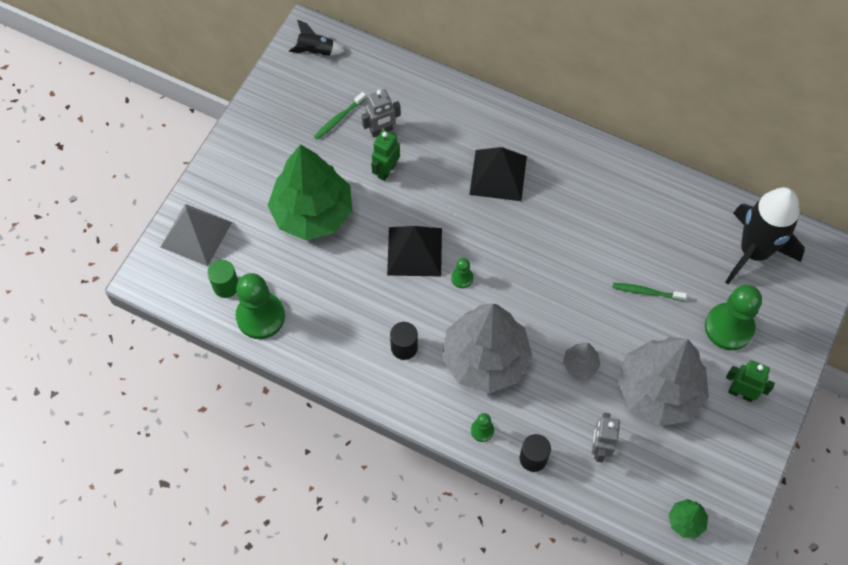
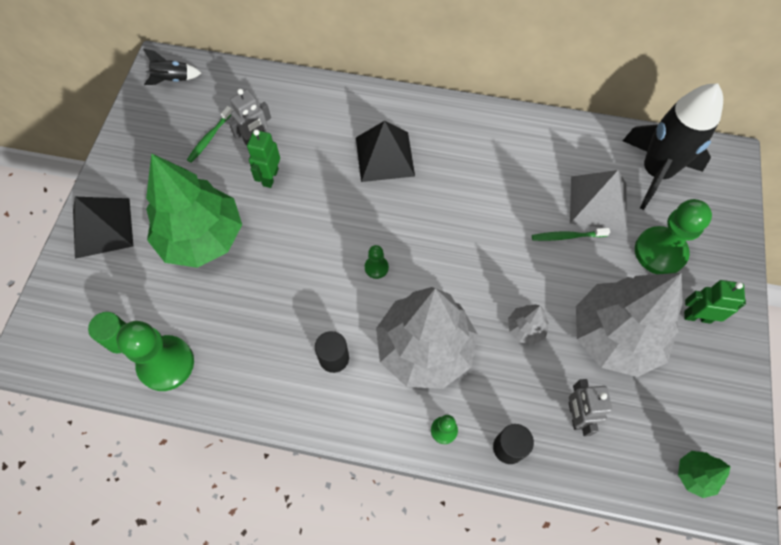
camera: 15 degrees left, 0 degrees up
(196, 234) = (77, 290): grey pyramid -> grey pyramid (598, 203)
(414, 251) = (319, 252): black pyramid -> black pyramid (102, 227)

